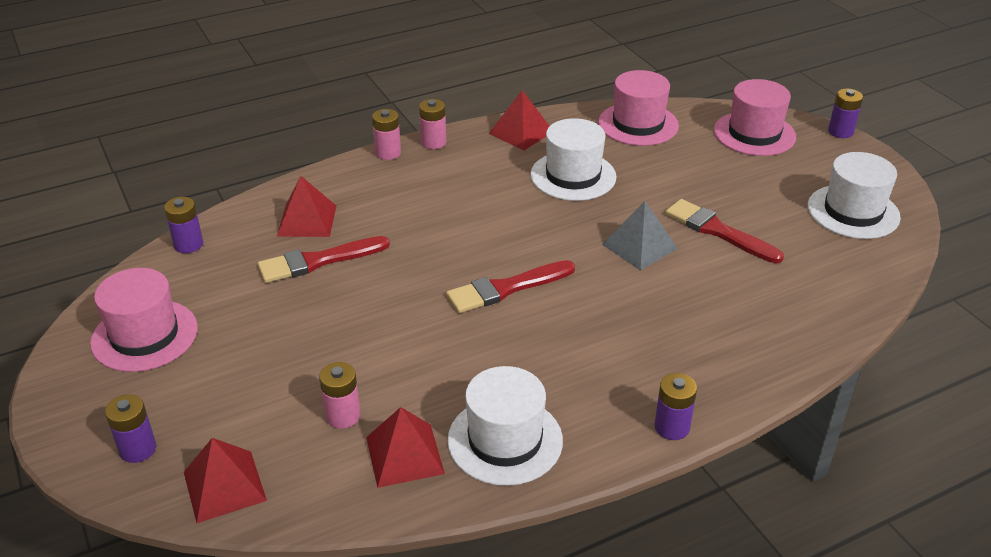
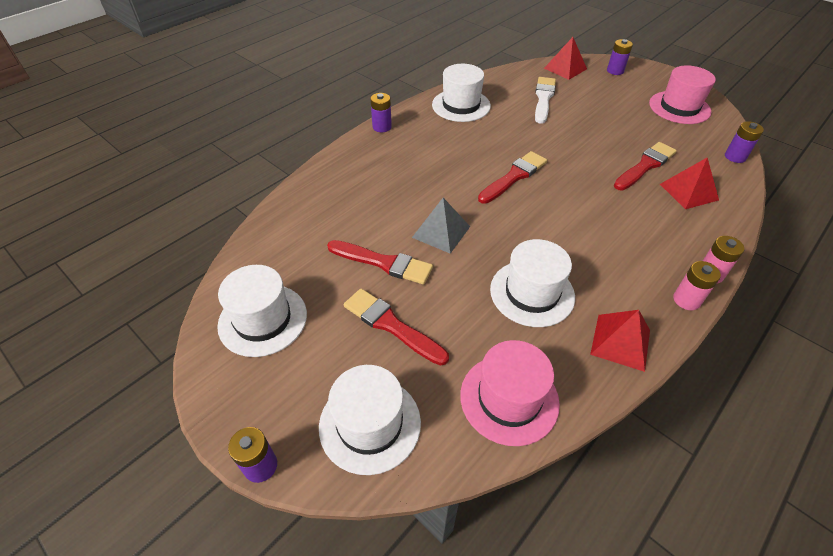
camera: 160 degrees right, 10 degrees up
(343, 416) = (543, 98): pink battery -> white brush
(405, 455) = (502, 91): red pyramid -> none
(722, 182) = (391, 325): none -> red brush
(754, 134) = (370, 424): pink hat -> white hat

